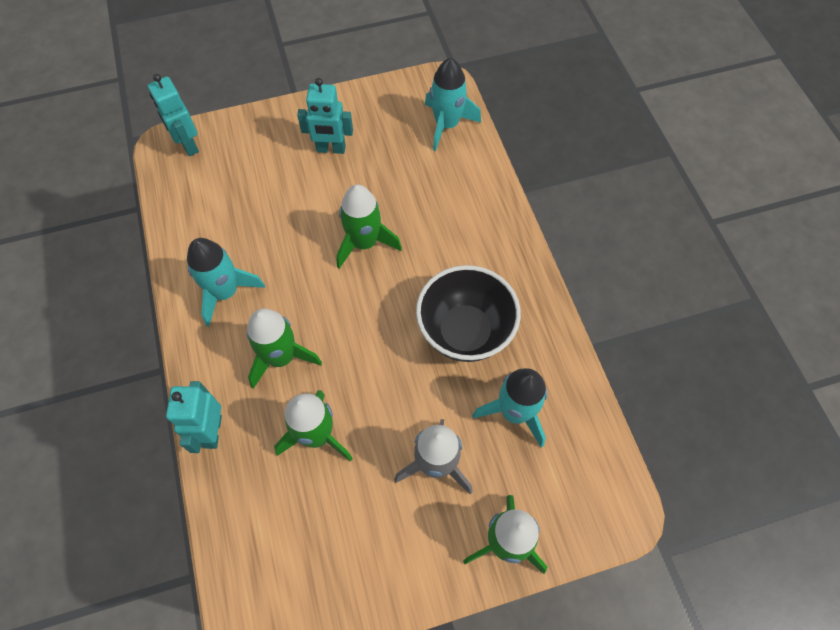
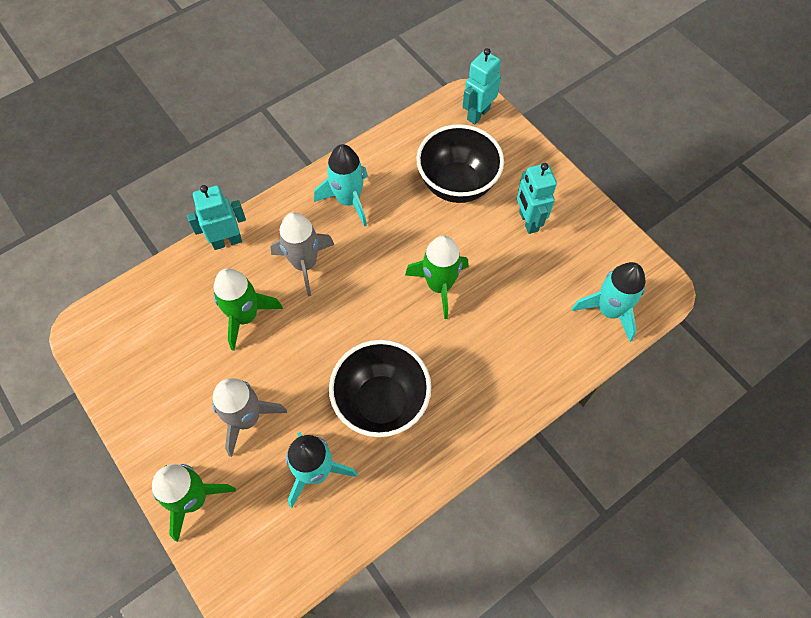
camera: 70 degrees right, 0 degrees up
(260, 190) = (457, 184): none -> black bowl
(281, 357) = (305, 264): green rocket -> grey rocket

